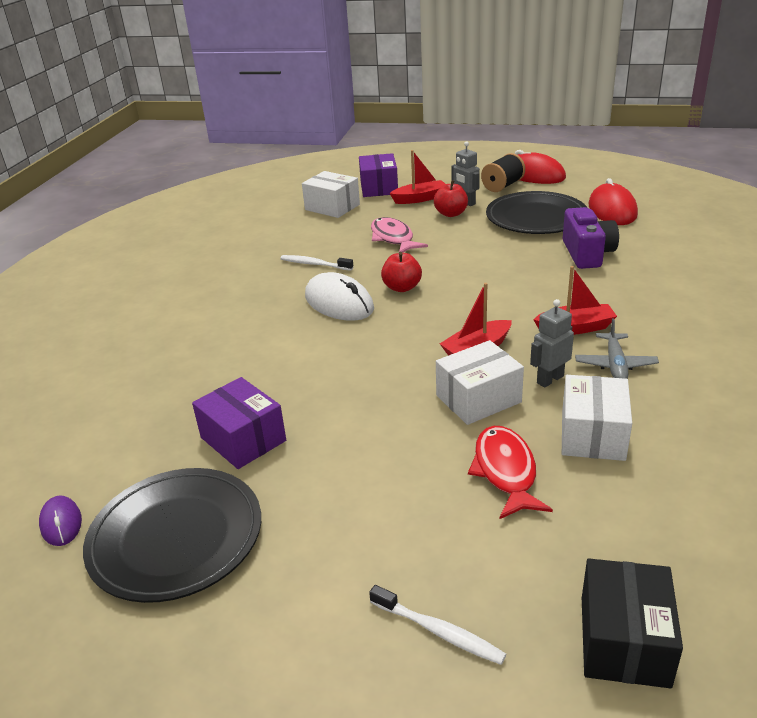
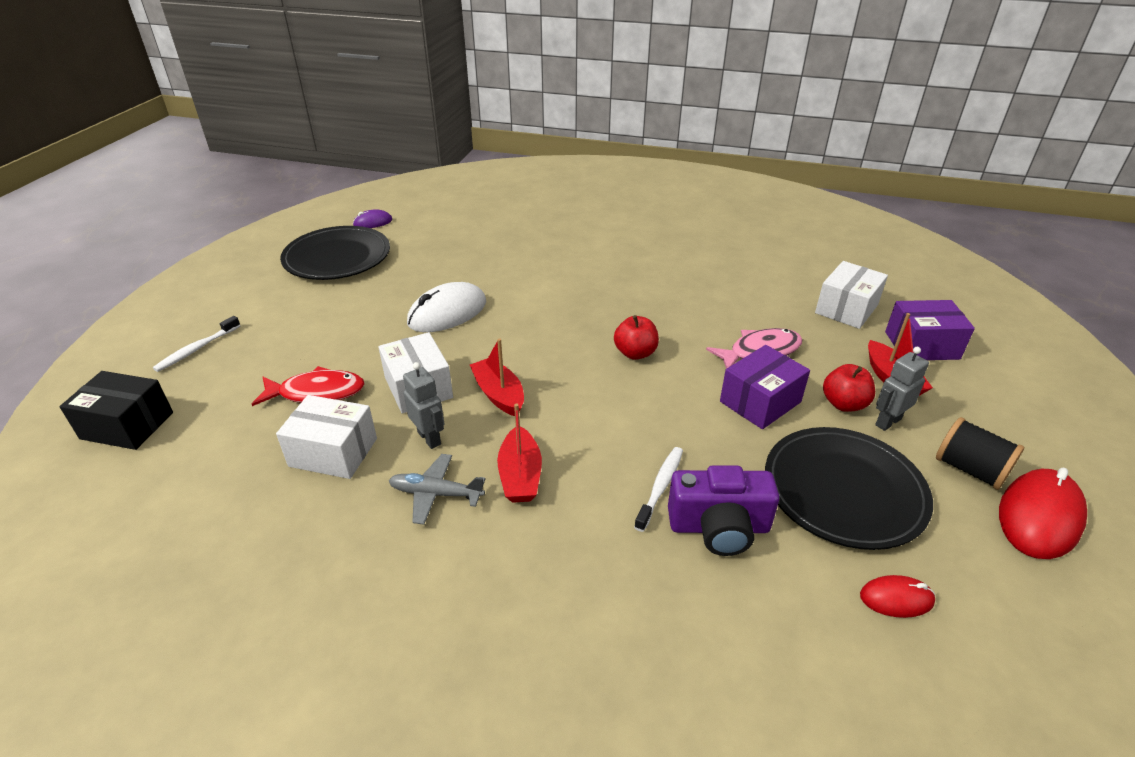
camera: 90 degrees right, 5 degrees up
(243, 439) = (420, 274): purple box -> purple box (760, 402)
(315, 264) = (693, 299): white toothbrush -> white toothbrush (660, 487)
(339, 303) = (609, 314): white mouse -> white mouse (447, 313)
(612, 210) = (896, 598): red mouse -> red mouse, size x0.54

